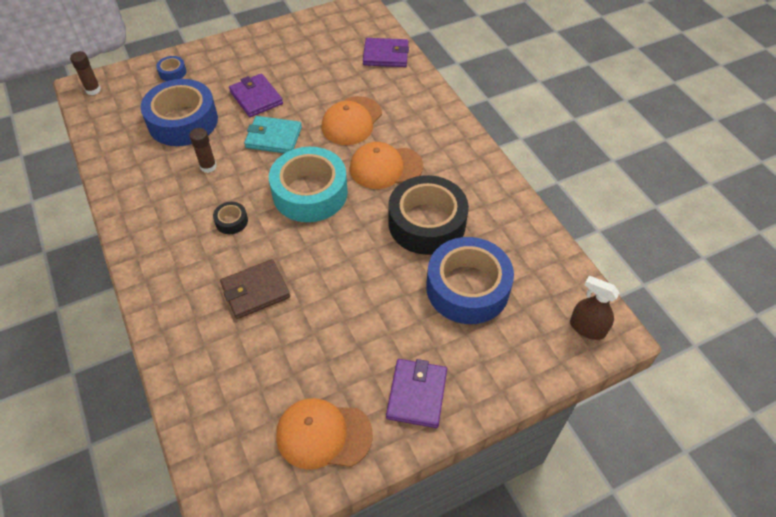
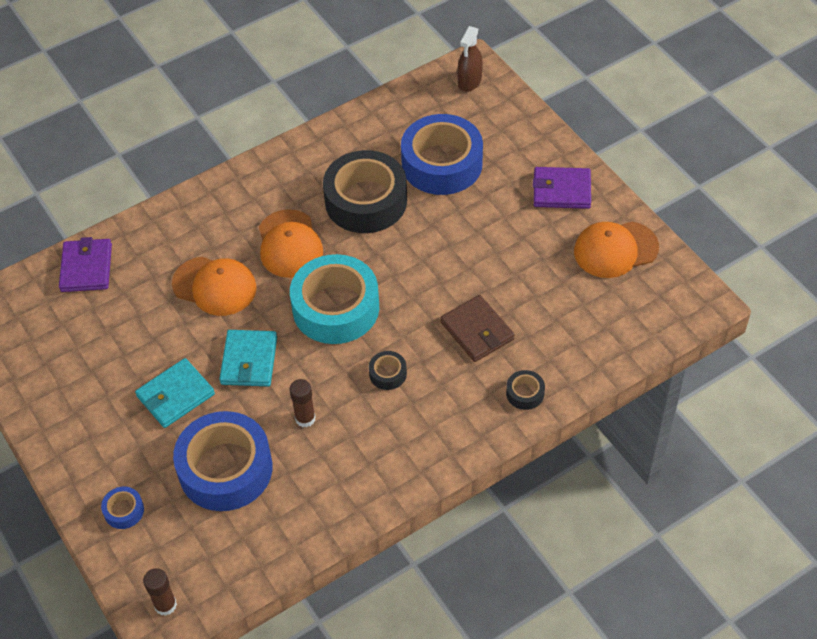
camera: 95 degrees left, 0 degrees up
(174, 319) = (525, 393): none -> black tape
(256, 98) = (175, 395): purple wallet -> turquoise wallet
(323, 435) = (615, 250): orange cap -> orange cap turned 75 degrees clockwise

